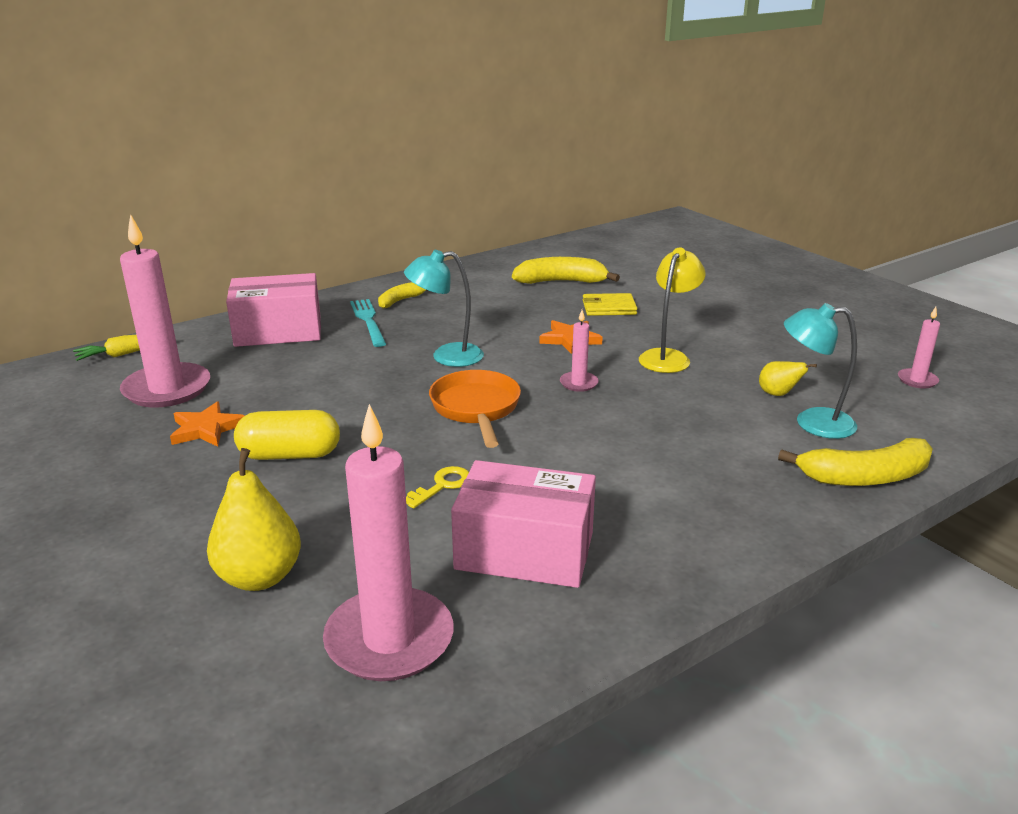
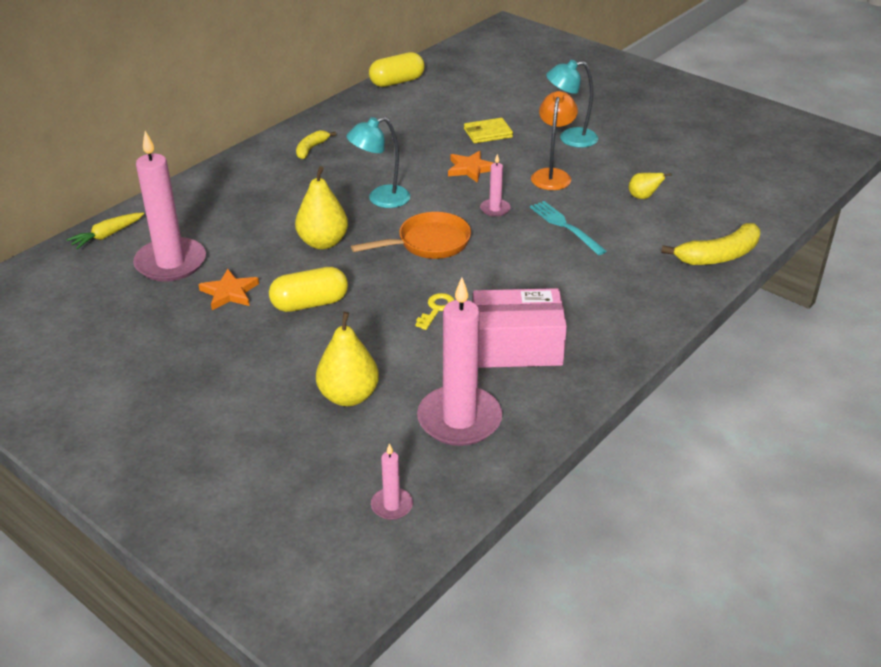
camera: 15 degrees left, 10 degrees up
(278, 331) = (225, 194): pink box -> none
(351, 391) = (323, 242): none -> yellow pear
(368, 320) = (295, 173): turquoise fork -> turquoise fork (565, 226)
(476, 409) = (428, 243): orange pan -> orange pan turned 90 degrees clockwise
(531, 253) = (397, 82): none -> yellow capsule
(561, 282) = (437, 111): yellow banana -> none
(668, 357) = (552, 175): yellow lamp -> orange lamp
(812, 423) = (673, 218): turquoise lamp -> turquoise lamp (570, 138)
(917, 380) = (736, 170): pink candle -> pink candle (392, 505)

